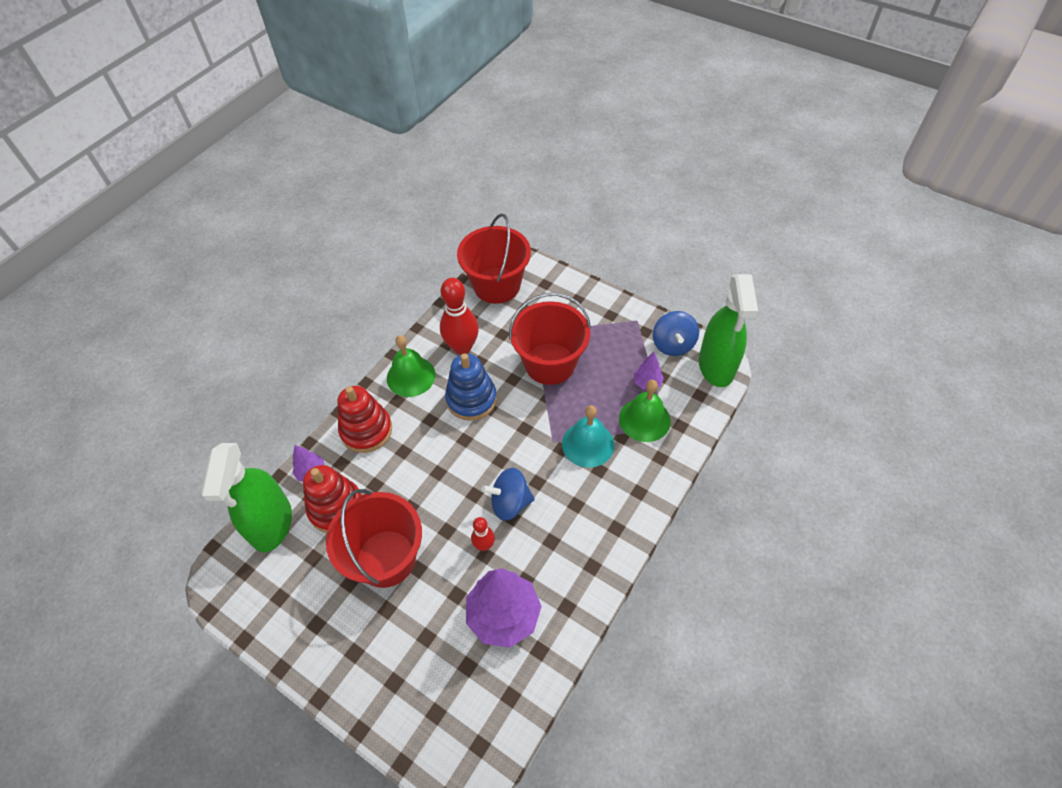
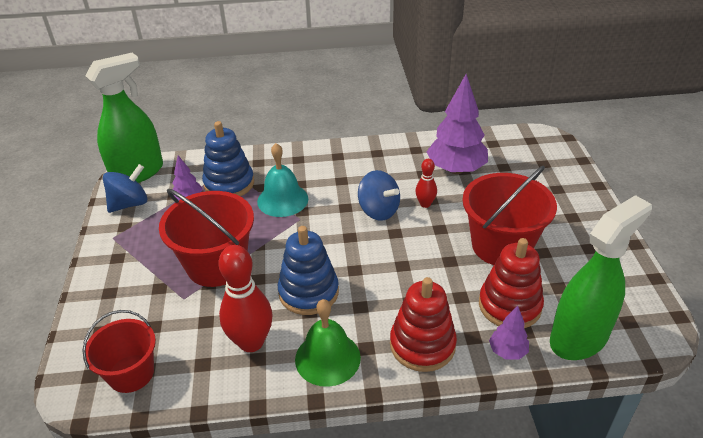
camera: 130 degrees left, 15 degrees down
(496, 285) = (131, 373): red bucket -> red bucket, size x0.64
(644, 419) = (229, 184): green bell -> blue stacking toy

